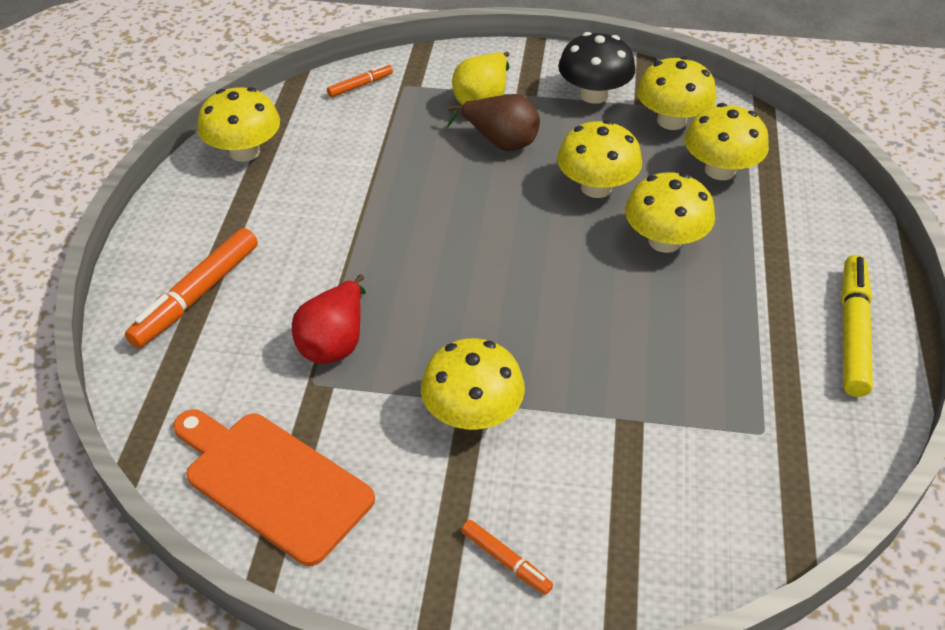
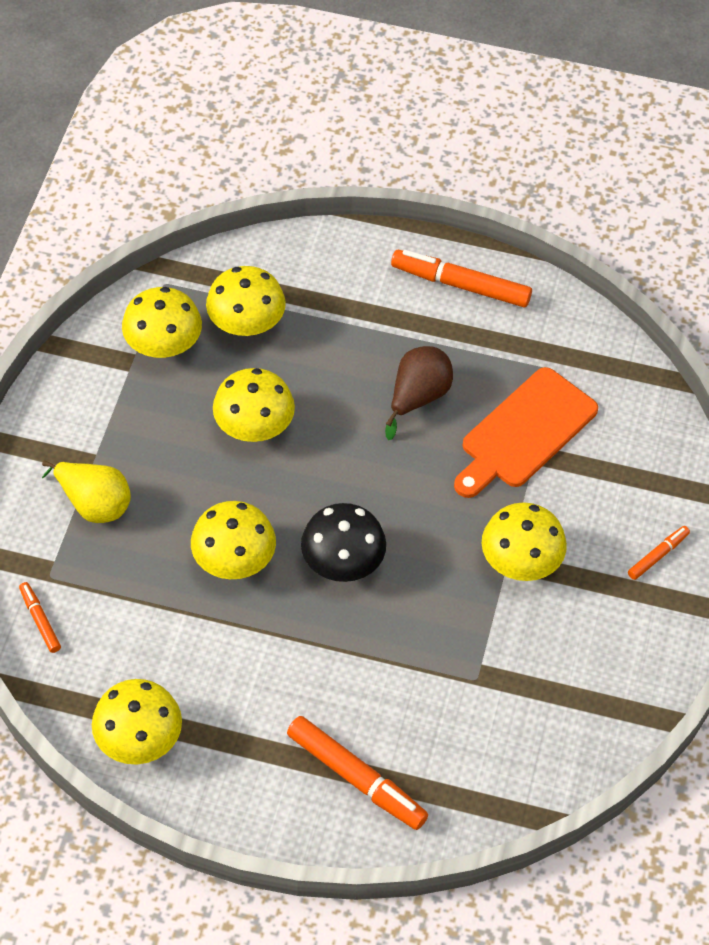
camera: 85 degrees left, 10 degrees up
(272, 483) = (578, 711): orange cutting board -> orange cutting board (525, 432)
(335, 342) = (429, 660): red pear -> none
(500, 142) = (168, 497): brown pear -> brown pear (418, 397)
(594, 95) = (106, 402): black mushroom -> black mushroom (343, 562)
(664, 241) = (336, 388): yellow mushroom -> yellow mushroom (234, 560)
(852, 332) = (460, 285): yellow marker -> orange marker

